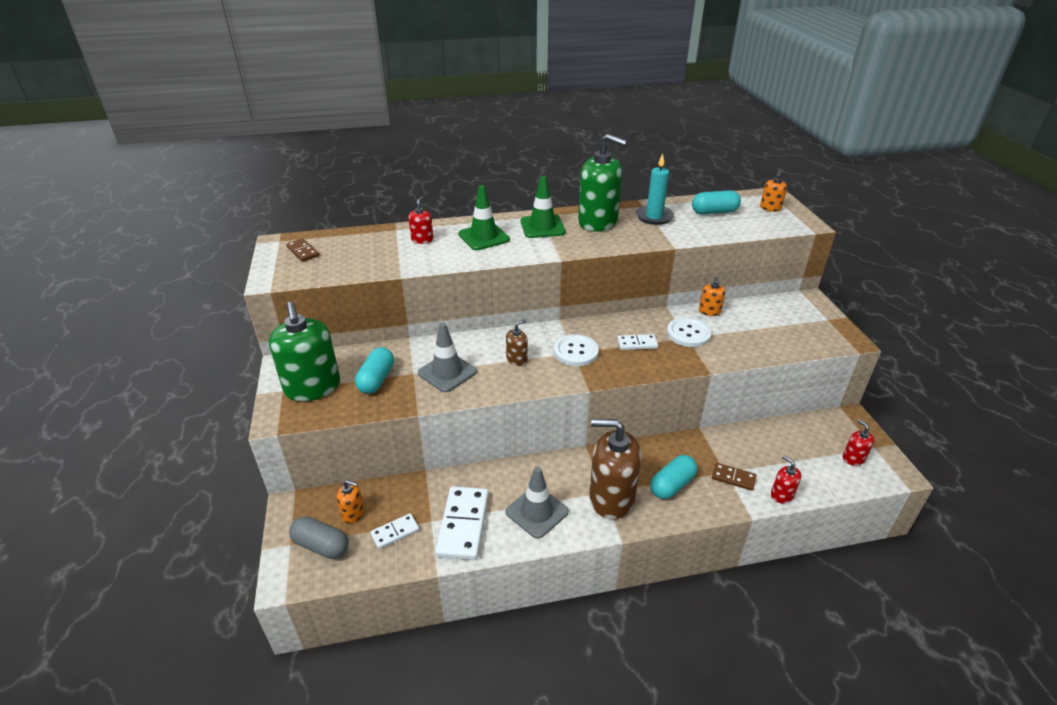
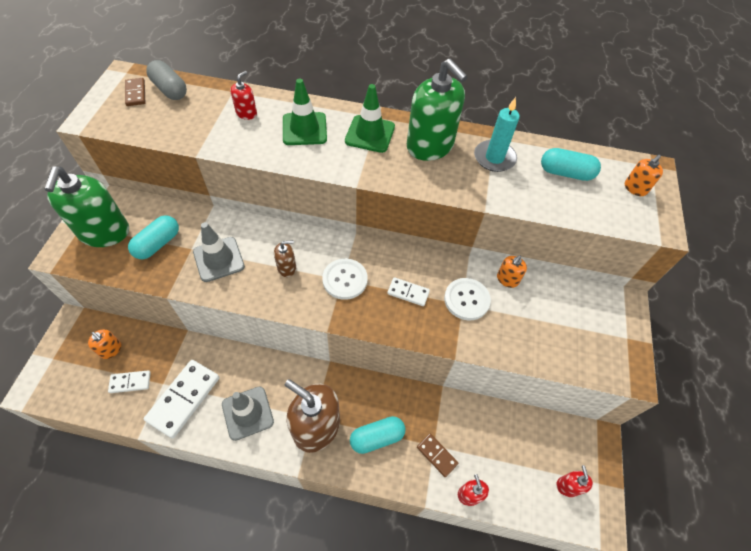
camera: 20 degrees right, 20 degrees up
(321, 546) = (72, 370): grey capsule -> grey capsule (170, 90)

